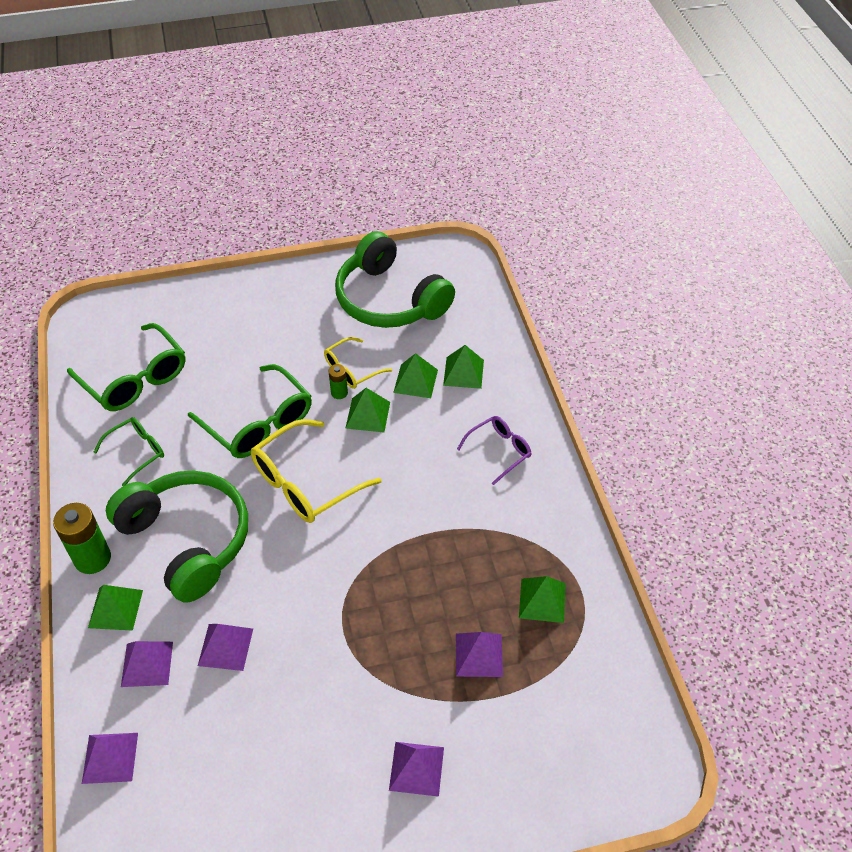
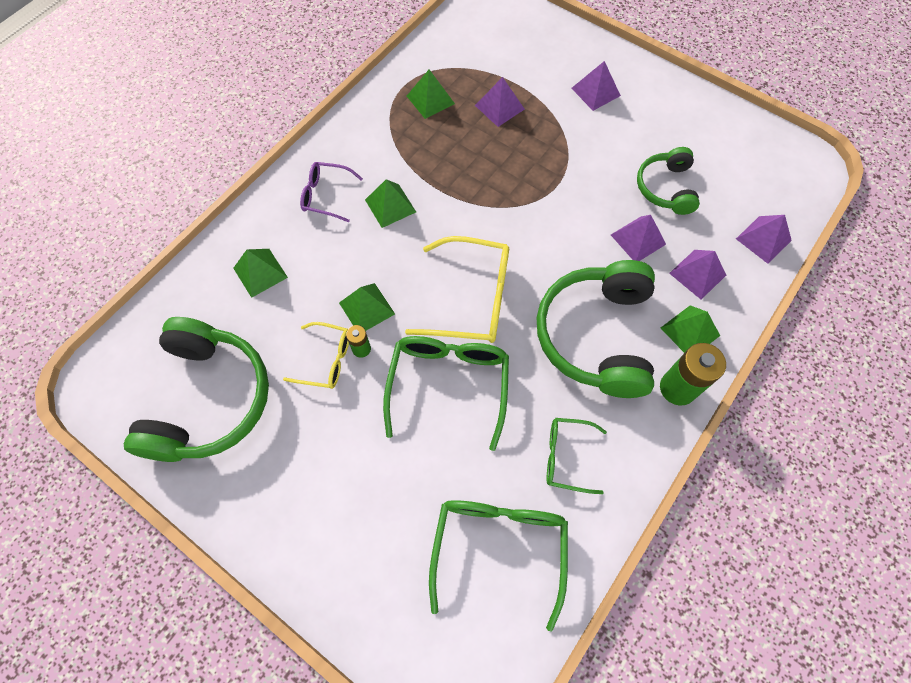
camera: 130 degrees left, 15 degrees up
(246, 723) = (665, 188): none -> green headphones
(415, 381) = (299, 301): green pyramid -> green pyramid (390, 205)

